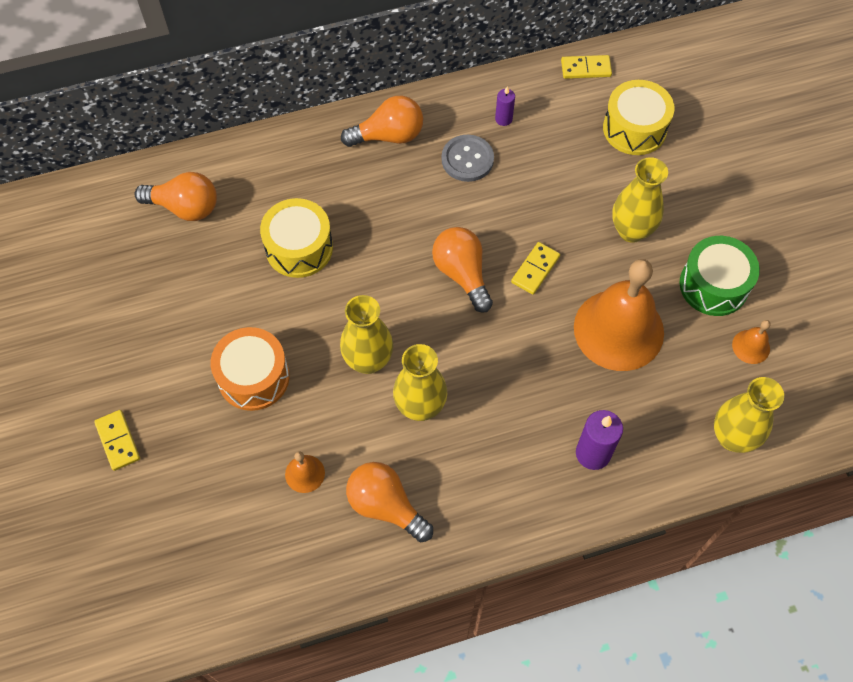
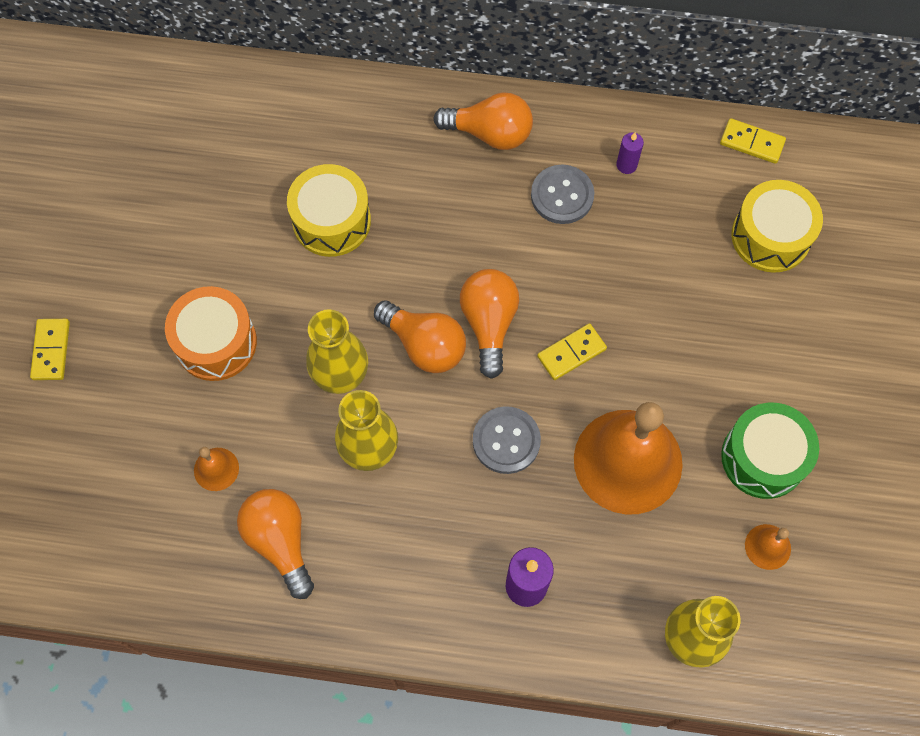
camera: 25 degrees right, 5 degrees up
(185, 207) = (237, 127): orange light bulb -> orange light bulb (424, 345)
(521, 354) = (506, 441): none -> grey button
(631, 231) = (702, 354): yellow vase -> none

